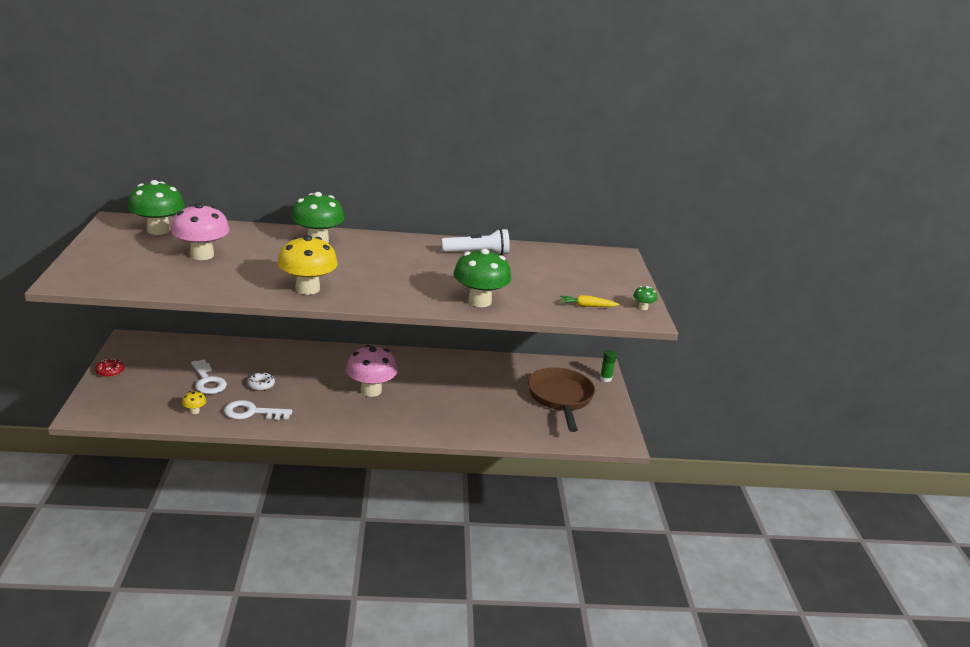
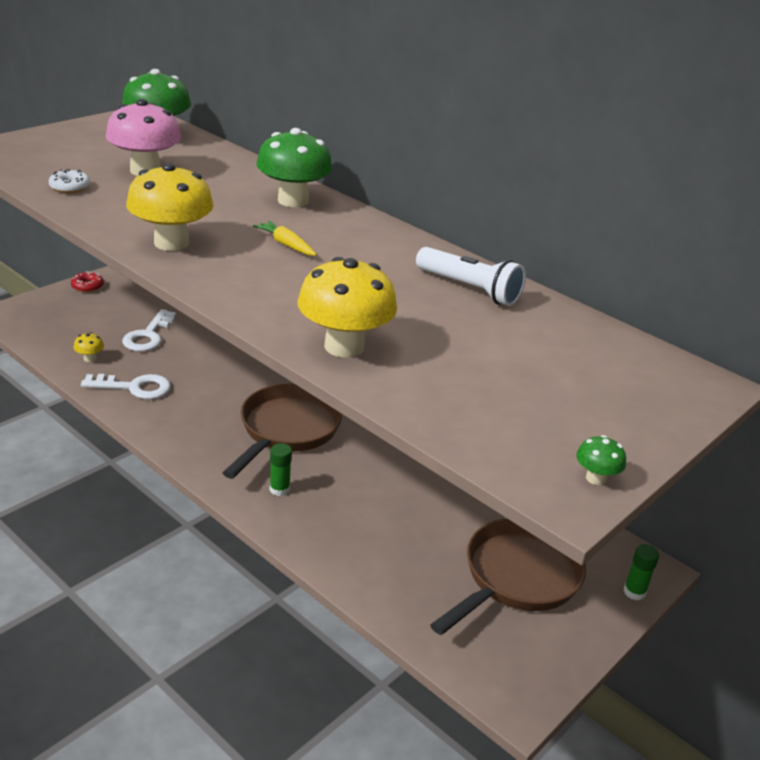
camera: 45 degrees right, 5 degrees up
(252, 412) = (134, 387): white key -> white key turned 135 degrees clockwise
(261, 385) = (188, 364): white donut -> white donut (70, 187)
(371, 390) = (286, 430): pink mushroom -> brown pan
(412, 419) = (279, 489): none -> green glue stick
(479, 301) = (344, 346): green mushroom -> yellow mushroom
(587, 306) = (496, 428): yellow carrot -> yellow carrot (286, 245)

